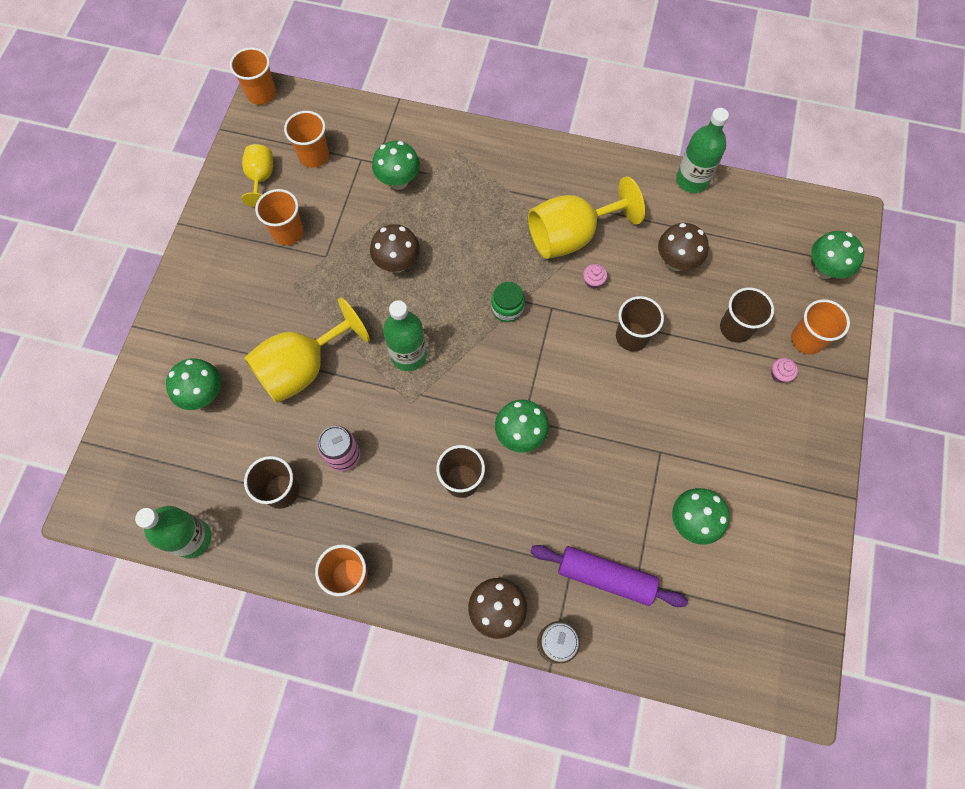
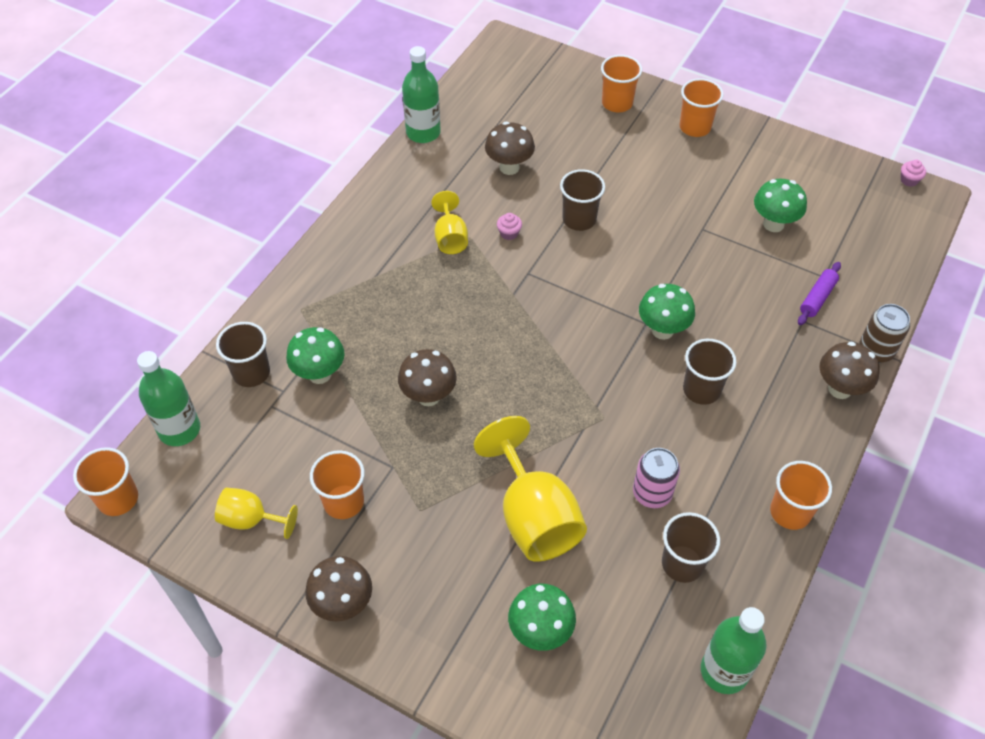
camera: 75 degrees left, 15 degrees down
(205, 257) = (343, 604): none -> brown mushroom
(314, 156) = (244, 454): orange cup -> orange cup (695, 127)
(408, 355) = (546, 408): green bottle -> green bottle (179, 429)
(507, 308) = (517, 309): green jar -> none
(571, 235) = (450, 238): yellow goblet -> yellow goblet, size x0.55
(605, 577) = (817, 298): purple rolling pin -> purple rolling pin, size x0.61
(736, 328) = (592, 145): brown cup -> brown cup (251, 373)
(779, 374) = (646, 129): pink cupcake -> pink cupcake (909, 180)
(824, 270) = (552, 73): green mushroom -> none

